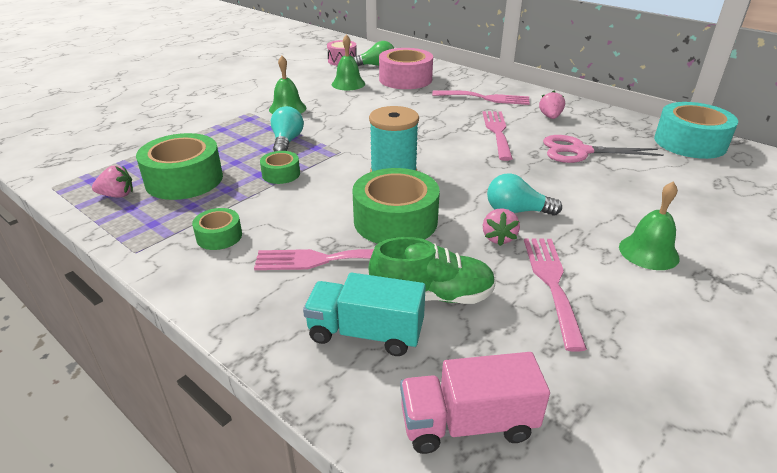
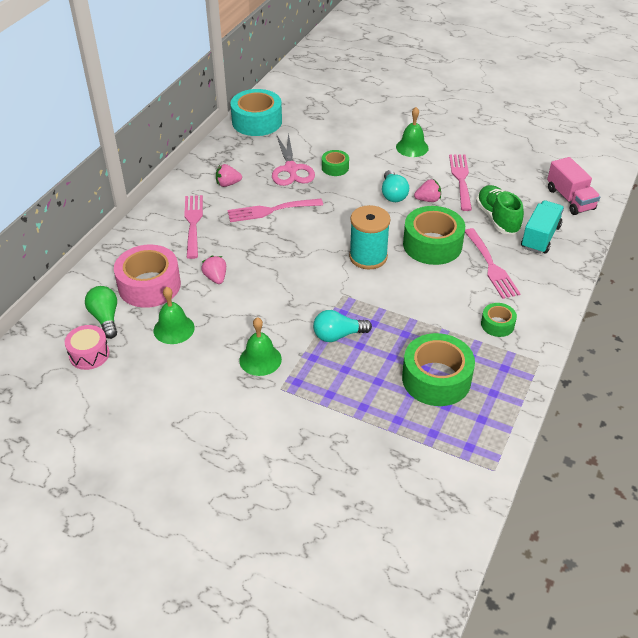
camera: 105 degrees left, 10 degrees up
(117, 195) = (481, 412): pink strawberry -> pink strawberry (216, 278)
(281, 174) = (398, 320): green tape -> green tape (335, 167)
(365, 333) = (540, 237): turquoise truck -> turquoise truck turned 150 degrees counterclockwise
(552, 283) = (461, 179): pink fork -> pink fork turned 105 degrees clockwise

